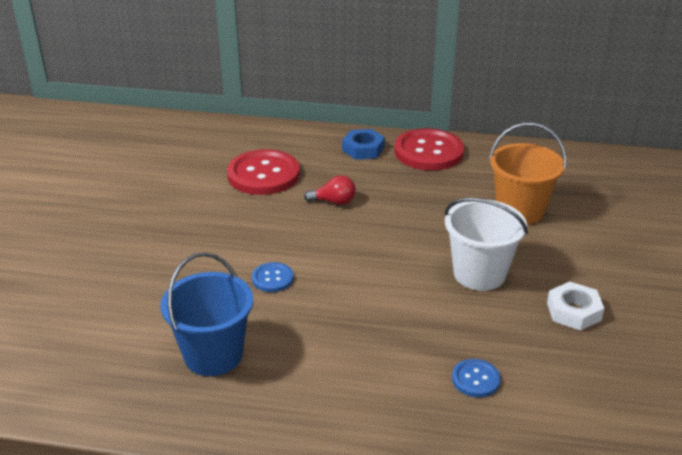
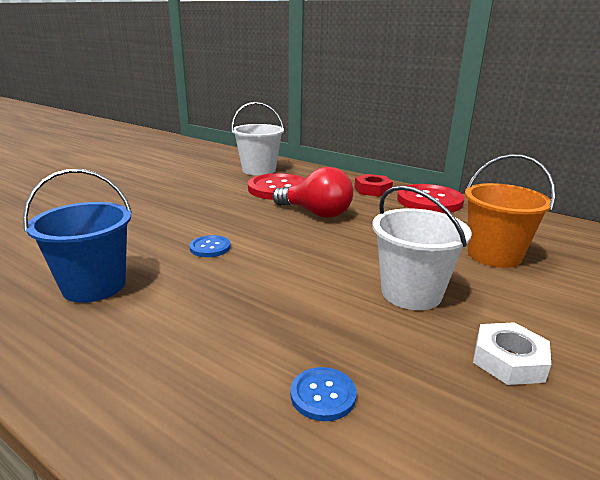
camera: 25 degrees right, 10 degrees down
(212, 147) = (259, 170): none -> white bucket
(334, 202) = (316, 213): red light bulb -> red light bulb, size x1.83
(363, 149) = (372, 190): blue nut -> red nut

